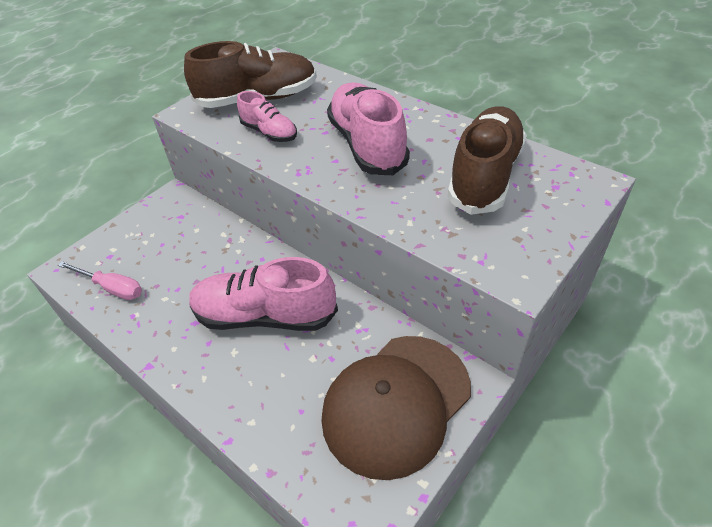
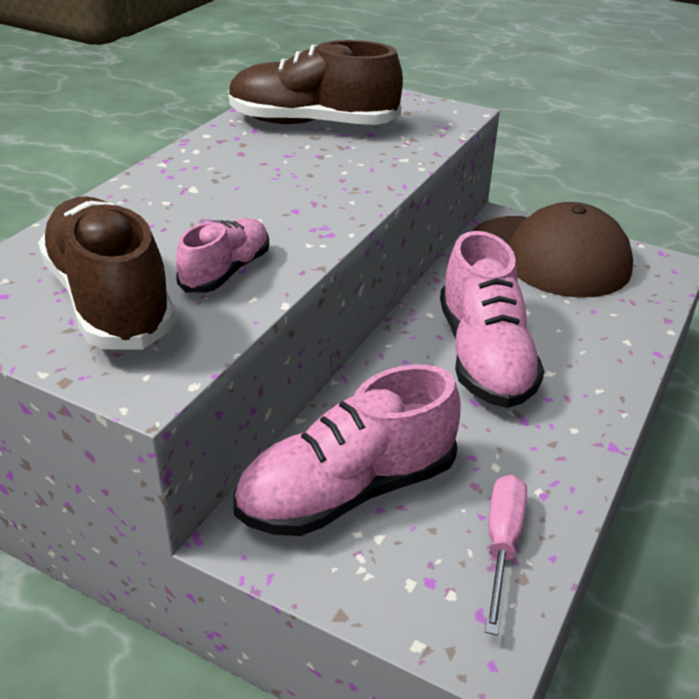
camera: 105 degrees left, 10 degrees down
(367, 145) = (257, 190): pink shoe -> pink shoe (348, 491)

